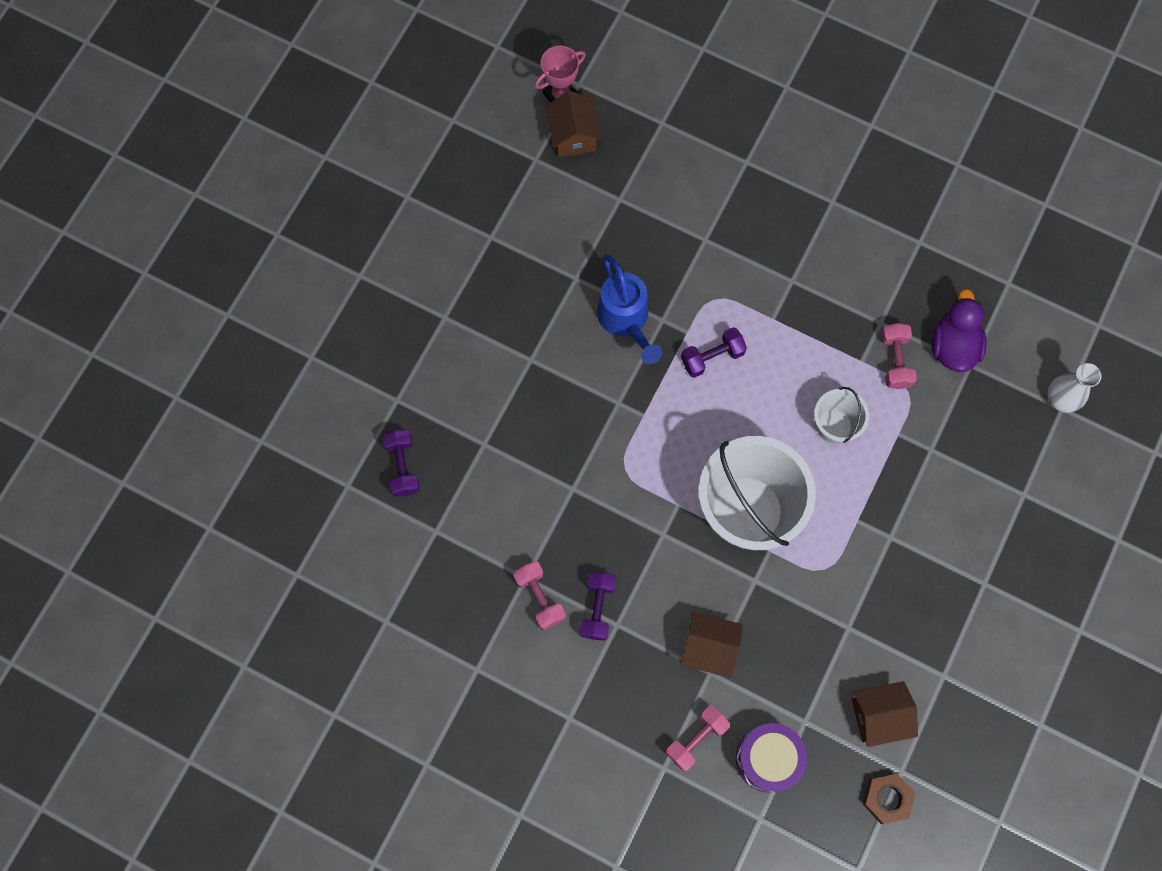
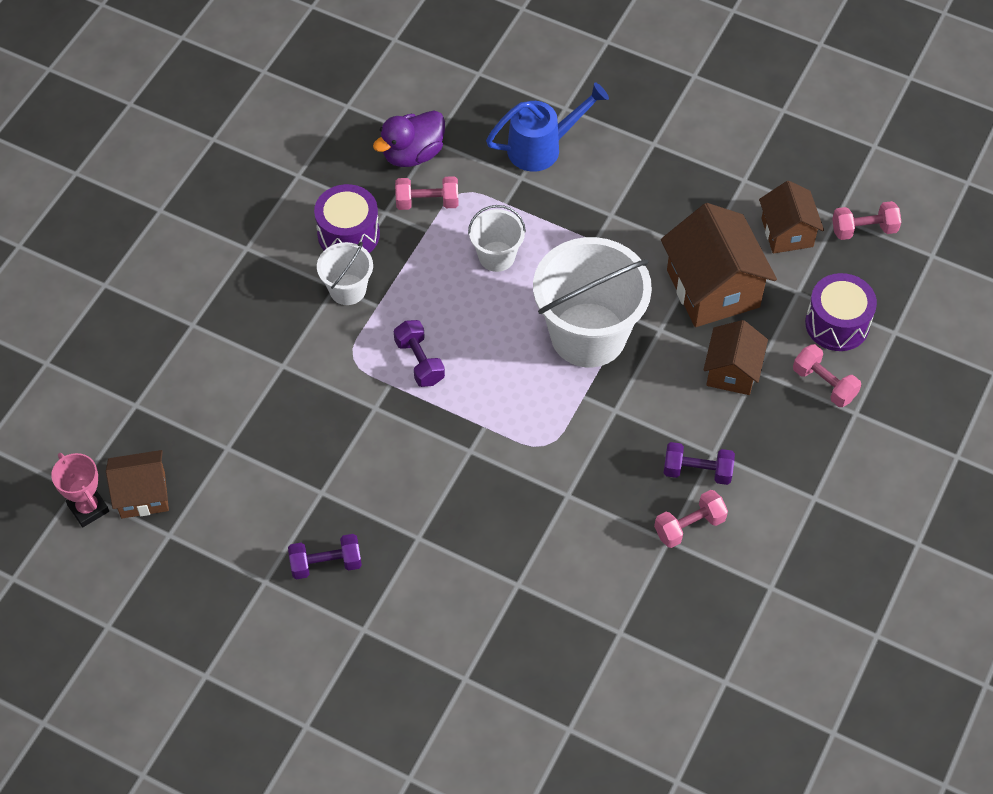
camera: 90 degrees left, 15 degrees down
(403, 466) = (545, 669): purple dumbbell -> purple dumbbell (326, 564)
(626, 320) = (374, 442): blue watering can -> blue watering can (542, 147)
(789, 292) = (347, 289): none -> white bucket
(805, 635) = (713, 288): none -> brown house
(852, 290) = (348, 234): none -> purple drum
(887, 798) = (864, 229): brown nut -> pink dumbbell
(953, 346) = (413, 154): purple duck -> purple duck turned 45 degrees counterclockwise
(1060, 399) = (469, 74): white vase -> none

